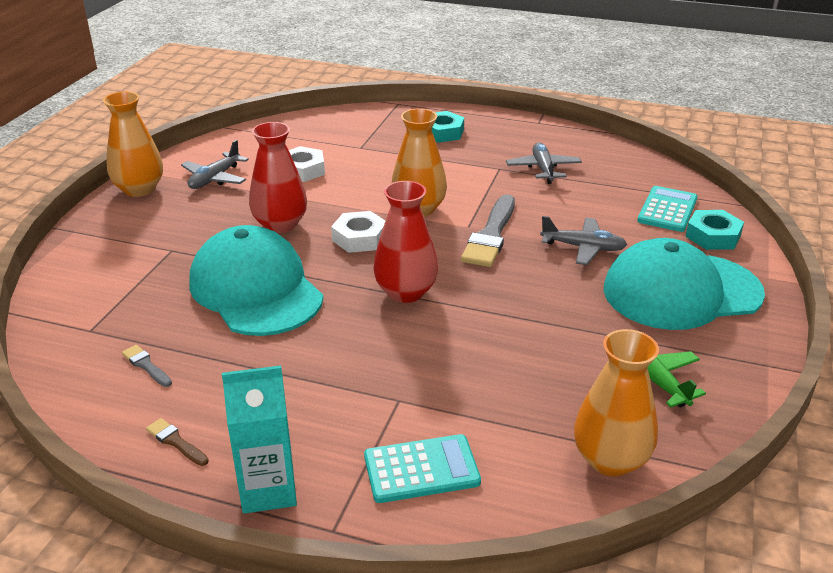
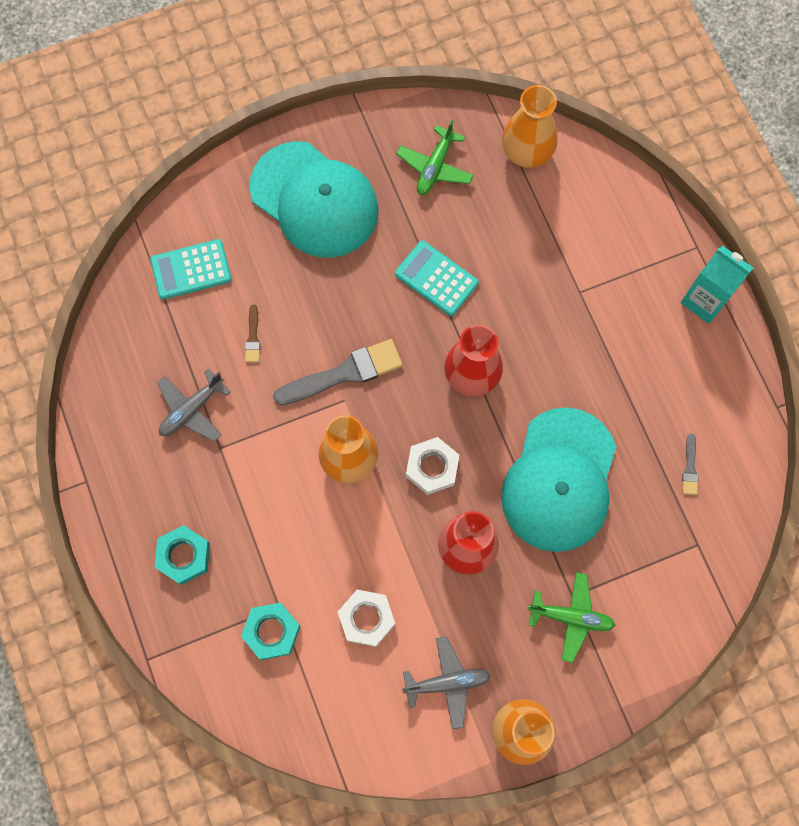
camera: 130 degrees left, 40 degrees up
(160, 242) = (571, 617): none -> green plane
(176, 442) = (722, 382): brown brush -> brown brush (253, 337)
(421, 469) = (620, 238): turquoise calculator -> turquoise calculator (436, 278)
(583, 248) = (306, 296): grey plane -> none
(713, 236) = (211, 217): turquoise nut -> turquoise nut (271, 631)

